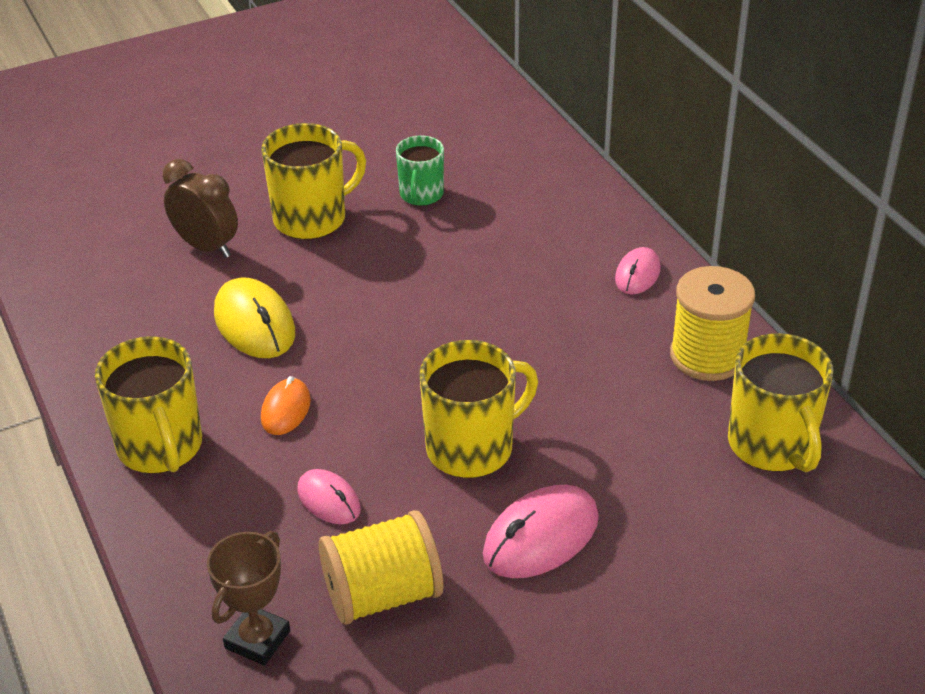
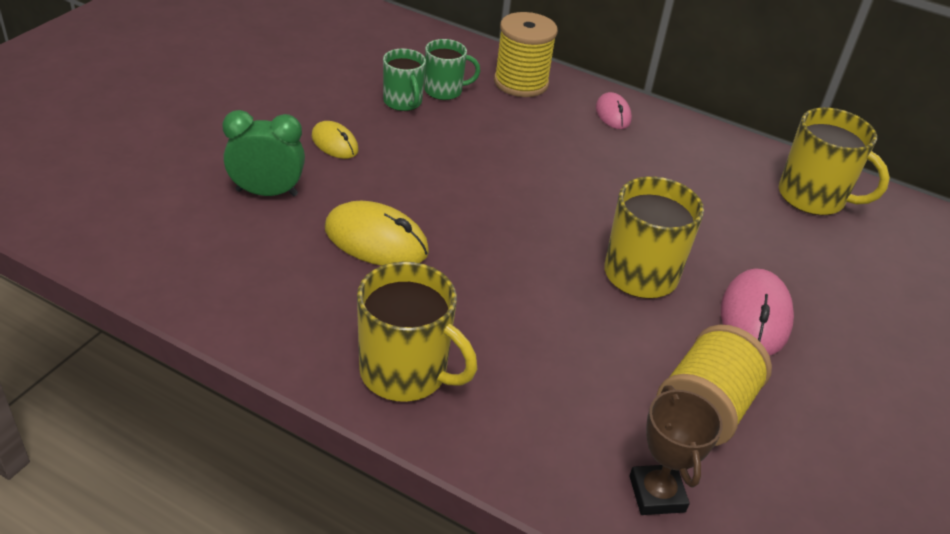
camera: 40 degrees left, 0 degrees up
(206, 247) = (267, 192): brown clock -> green clock
(286, 410) = (476, 299): orange mouse -> none
(312, 218) = (334, 143): yellow mug -> yellow mouse
(329, 500) = (586, 356): pink mouse -> none
(477, 194) = (444, 91): none -> green mug
(707, 356) = (714, 154): yellow spool -> yellow spool (521, 83)

